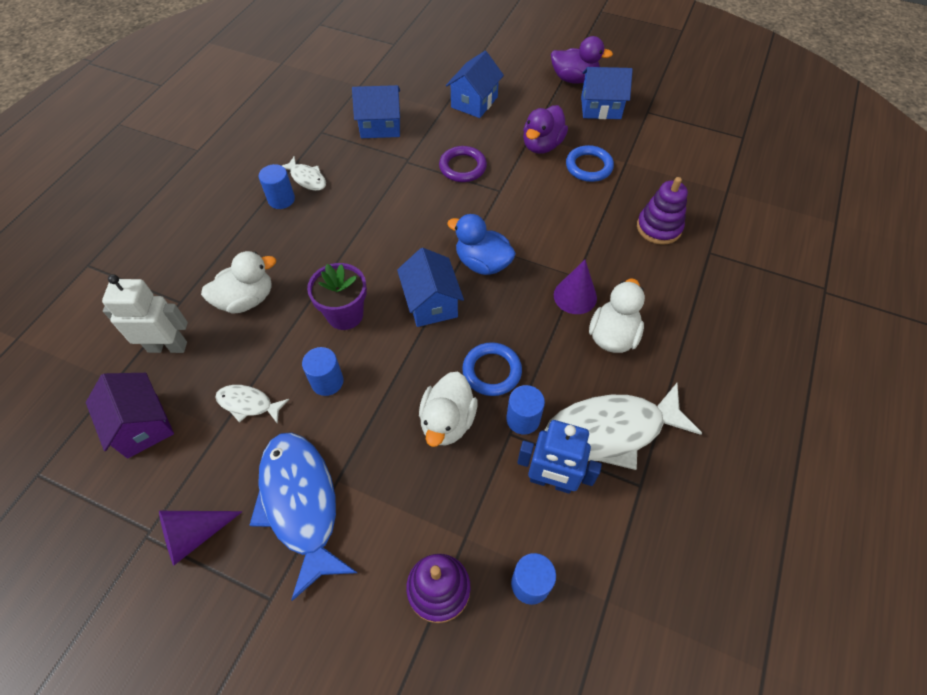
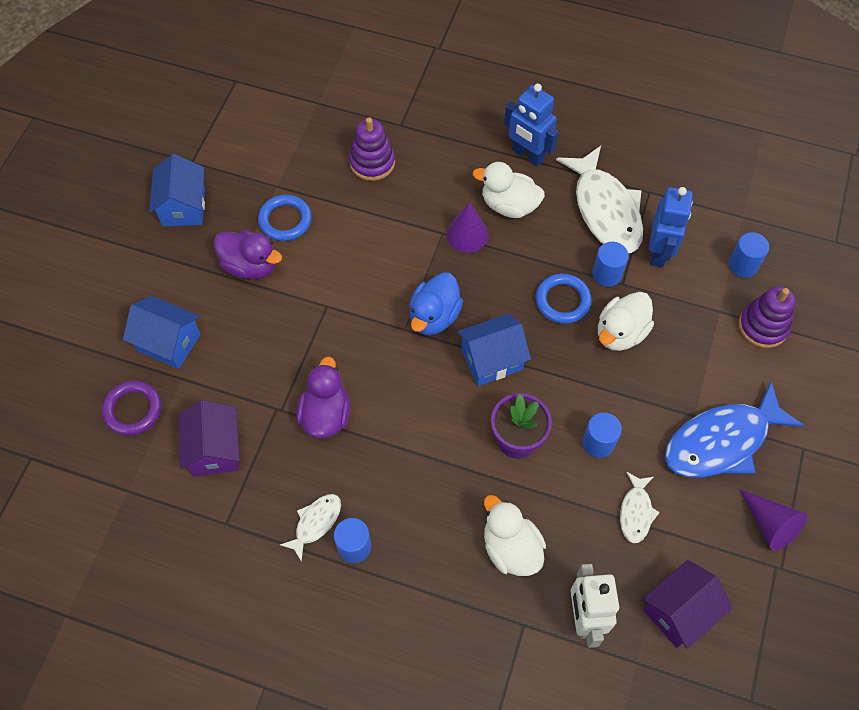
camera: 95 degrees left, 5 degrees up
(380, 126) = (215, 449): blue house -> purple house
(447, 421) = (620, 333): white duck -> white duck turned 120 degrees clockwise
(462, 167) = (289, 346): purple ring -> purple ring (133, 410)
(574, 79) = (127, 233): purple duck -> purple duck (326, 415)
(683, 361) = (527, 155): none -> blue robot

